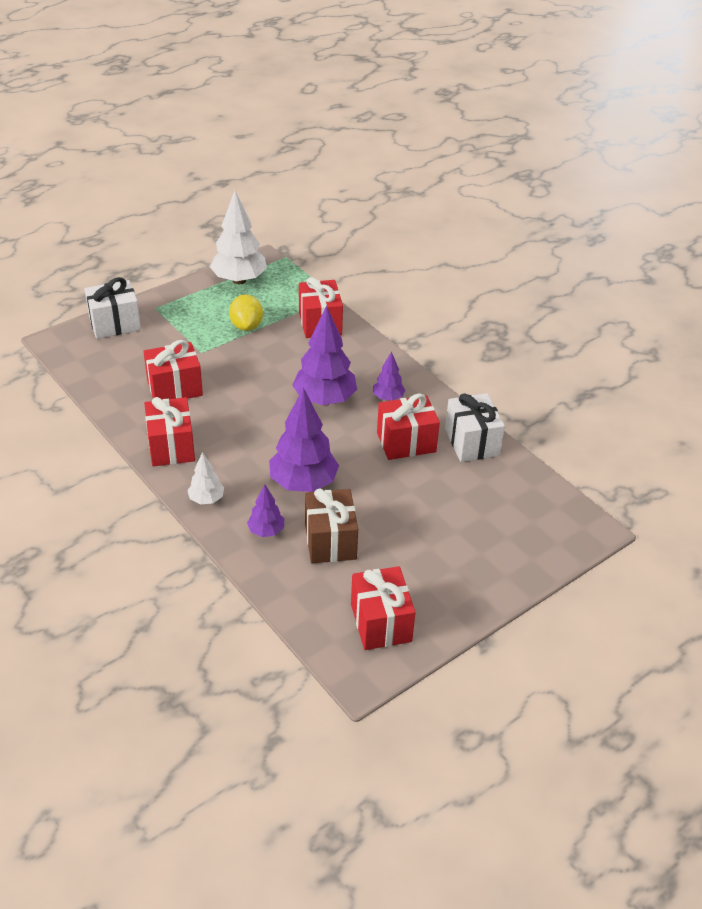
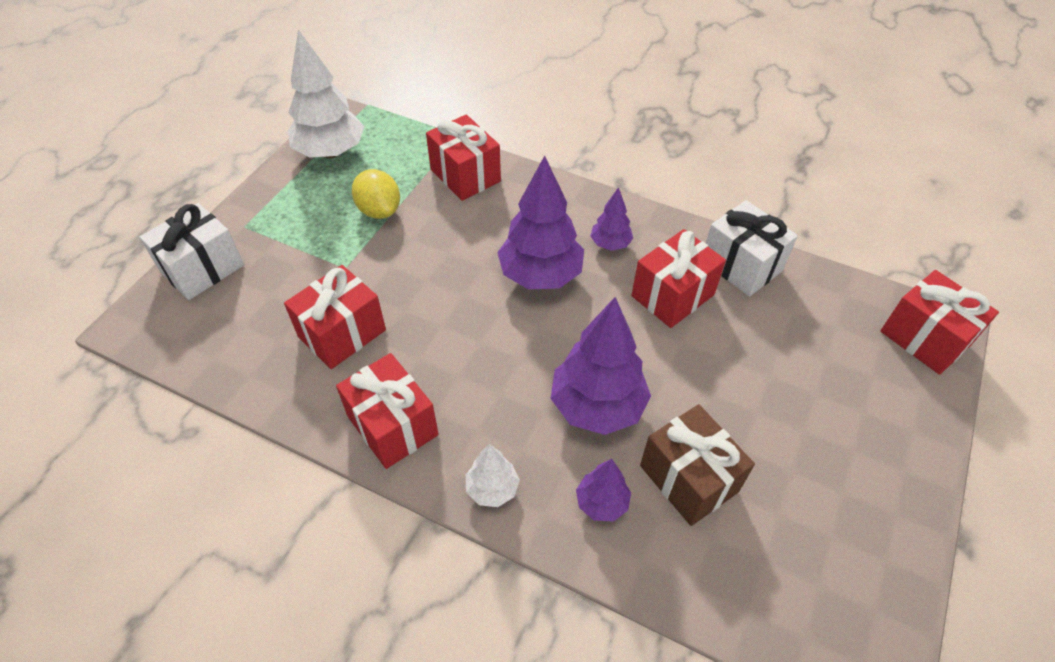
camera: 25 degrees left, 10 degrees up
(381, 622) = (836, 576): red gift -> red gift (924, 338)

